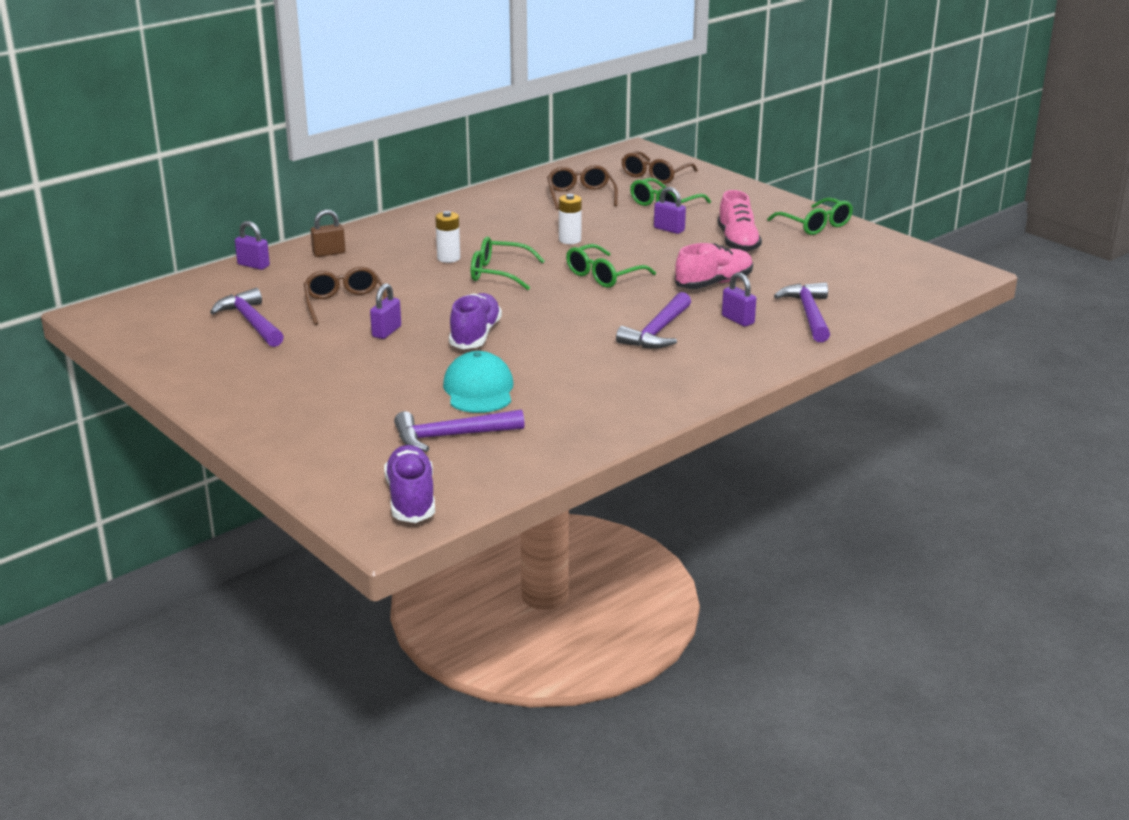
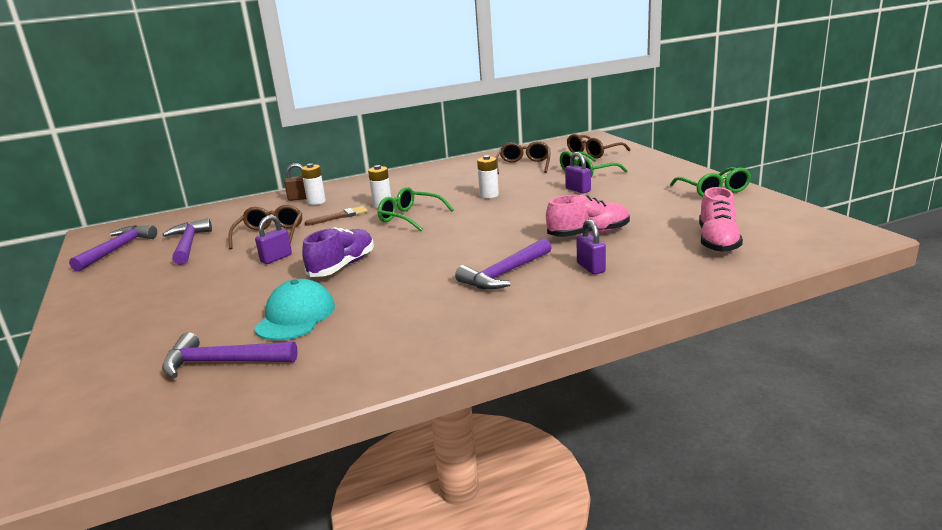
camera: 20 degrees right, 5 degrees down
(253, 265) = (240, 204): purple padlock -> none
(356, 257) = (316, 202): none -> white battery
(409, 276) = (339, 216): none -> brown brush
(411, 499) = (108, 433): purple shoe -> none
(603, 276) = (494, 223): green glasses -> none
(737, 242) = (632, 201): pink shoe -> pink shoe (717, 241)
(808, 314) = (667, 266): purple hammer -> purple hammer (117, 249)

